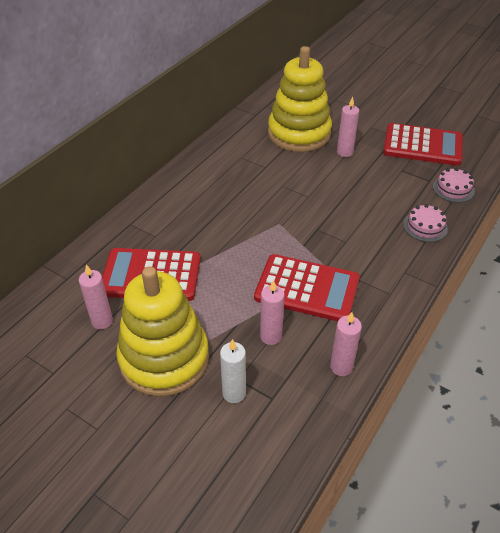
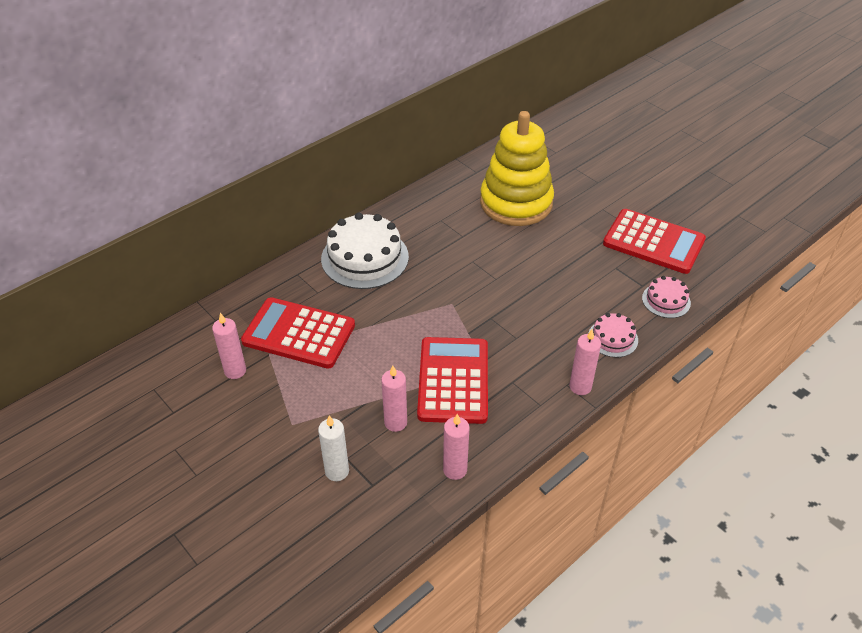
camera: 15 degrees right, 0 degrees up
(164, 358) = (282, 421): yellow stacking toy -> none
(187, 199) = (365, 258): none -> white cake
(307, 288) = (453, 380): red calculator -> red calculator turned 120 degrees counterclockwise
(344, 152) = (558, 234): pink candle -> pink candle (580, 387)

